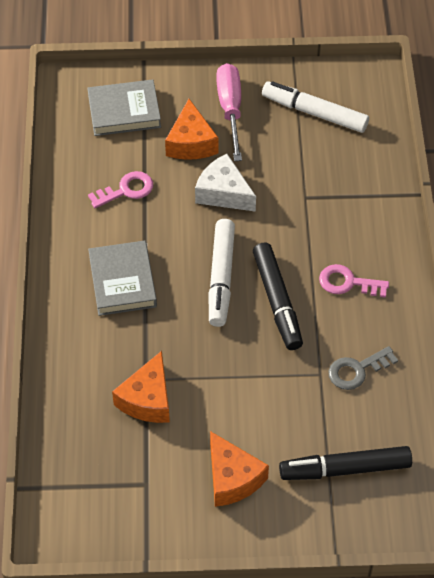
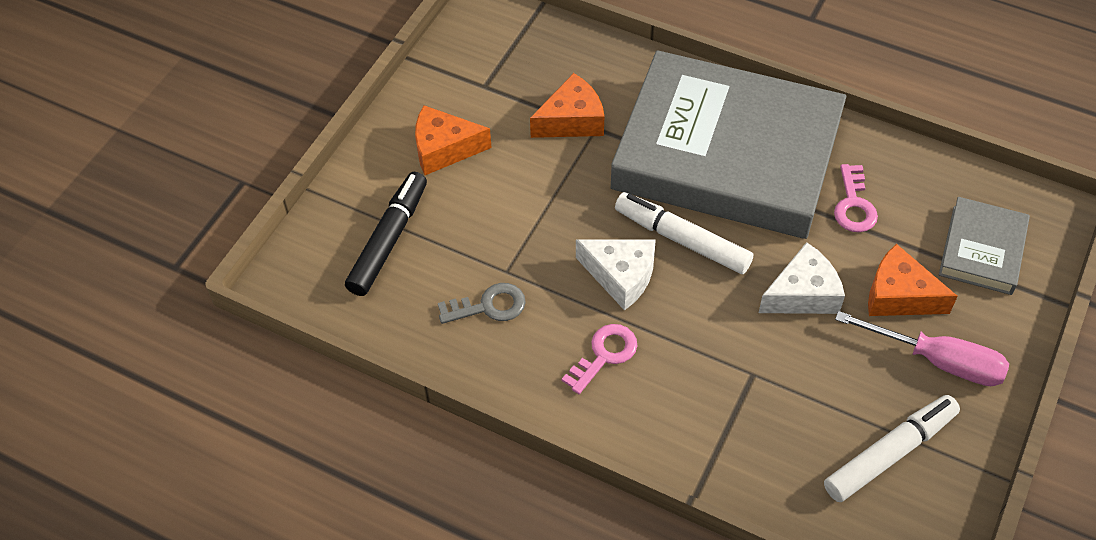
camera: 120 degrees right, 0 degrees up
(123, 281) = (726, 154): grey book -> grey book, size x2.32
(147, 399) = (572, 120): orange cheese -> orange cheese turned 105 degrees clockwise
(277, 301) = (621, 276): black marker -> white cheese
(357, 370) = (489, 306): grey key -> grey key turned 75 degrees clockwise

